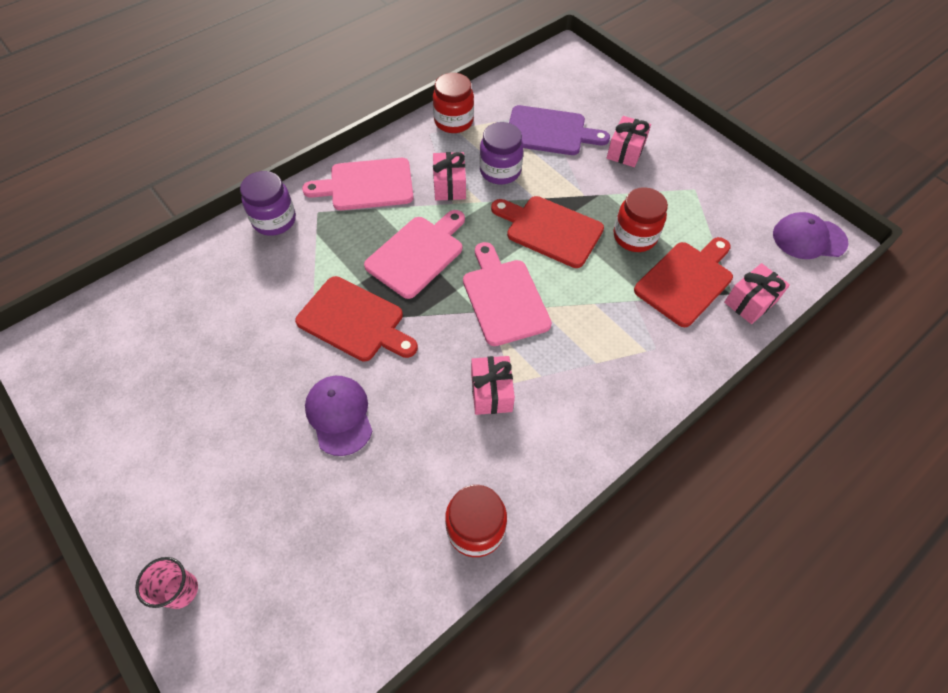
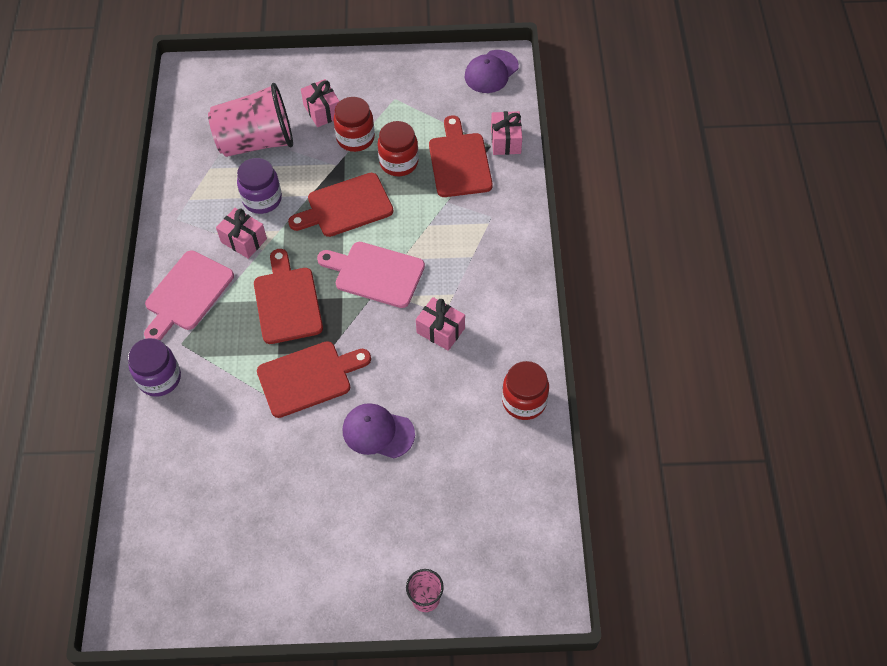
camera: 50 degrees left, 0 degrees up
(417, 254) = (287, 301): pink cutting board -> red cutting board
(453, 121) = (181, 195): red jar -> red jar (355, 138)
(549, 131) = (256, 142): purple cutting board -> pink cup

